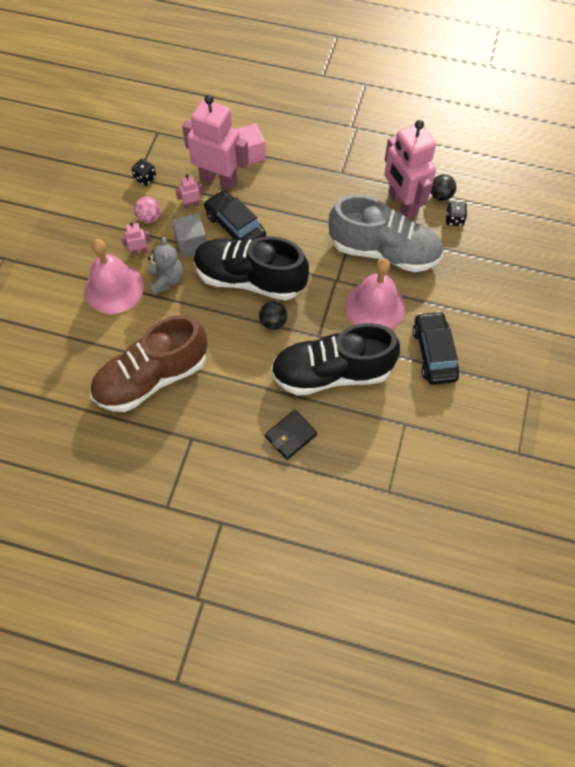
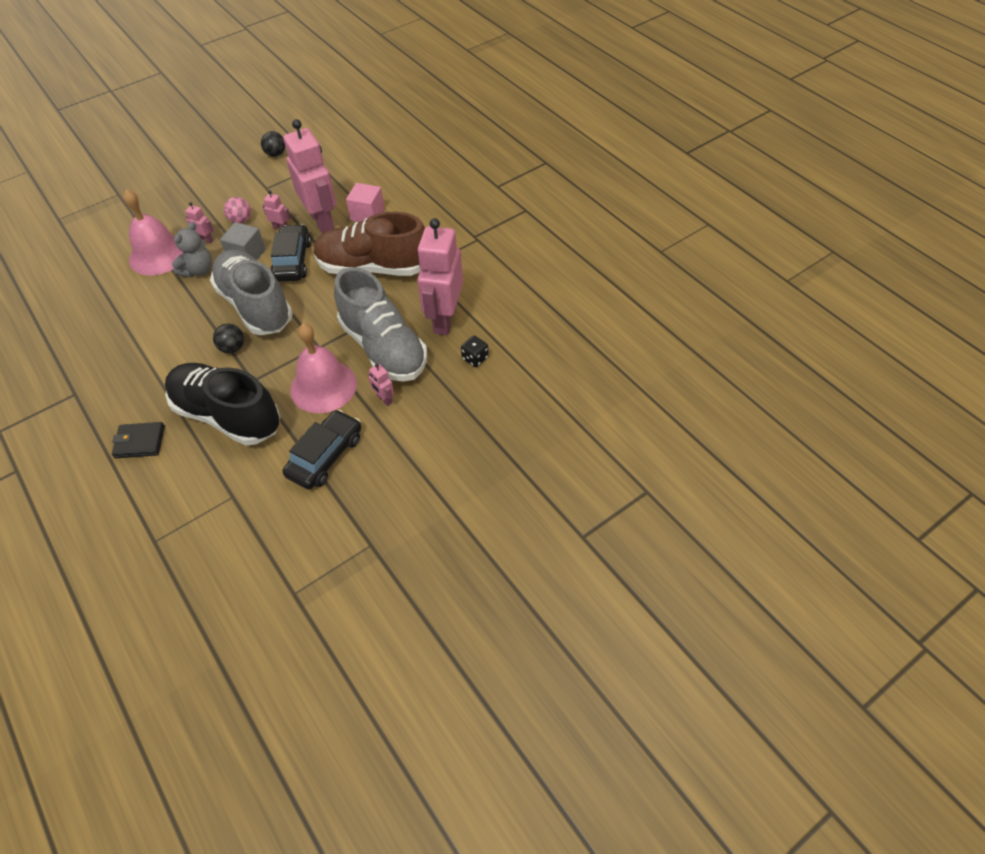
camera: 40 degrees right, 10 degrees down
(145, 178) = (272, 191): black dice -> none
(152, 378) = (104, 333): brown shoe -> brown shoe (373, 267)
(250, 279) = (255, 305): black shoe -> grey shoe
(427, 288) = (384, 399): none -> pink robot
(440, 196) = (486, 332): black ball -> black ball (276, 154)

